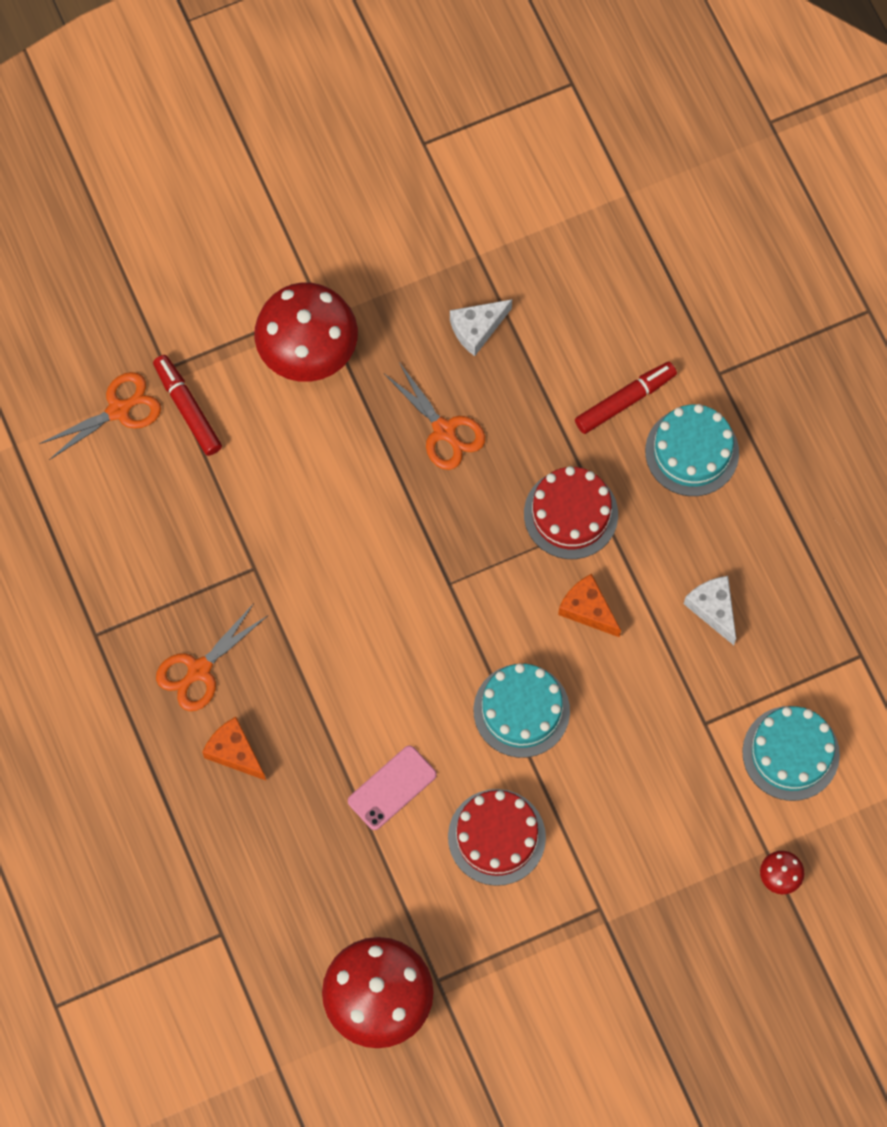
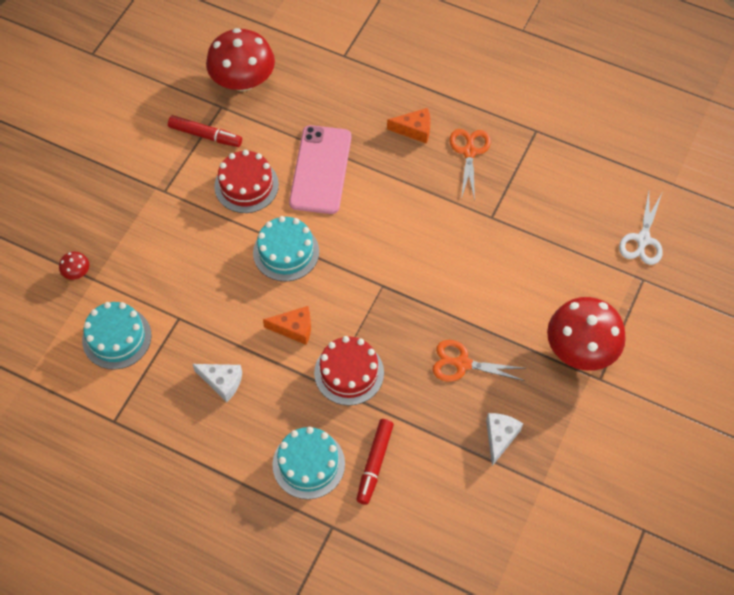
camera: 140 degrees right, 10 degrees down
(118, 410) = (643, 239): orange scissors -> white scissors
(187, 408) = (609, 268): red marker -> red marker (205, 135)
(392, 787) = (321, 169): pink phone -> pink phone, size x1.74

